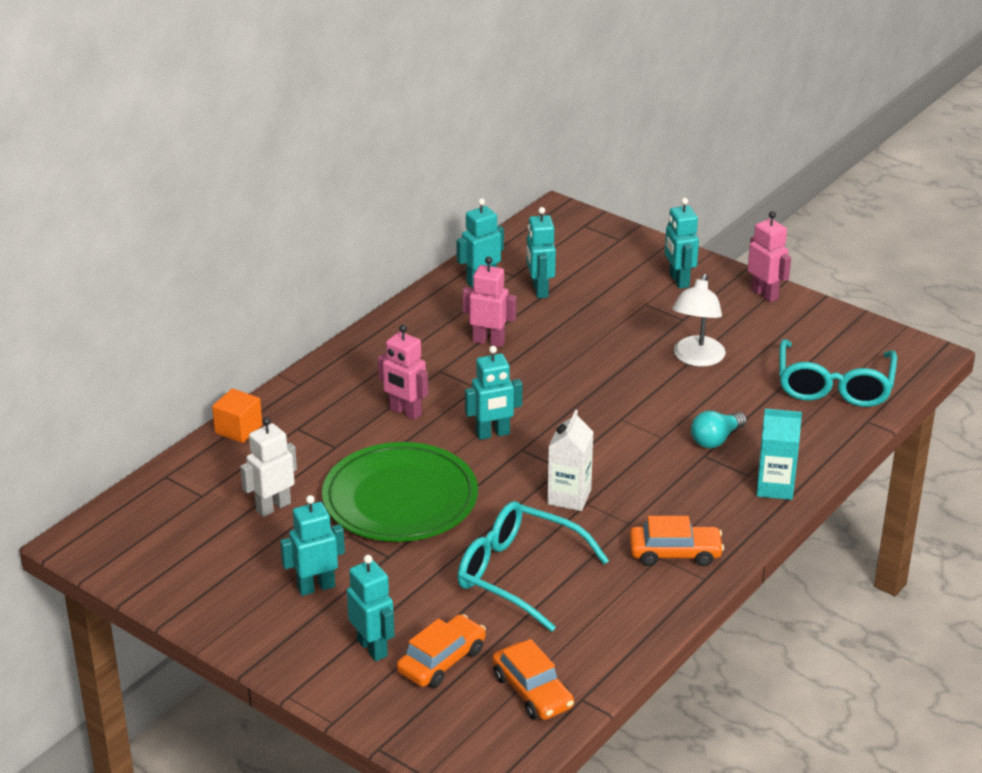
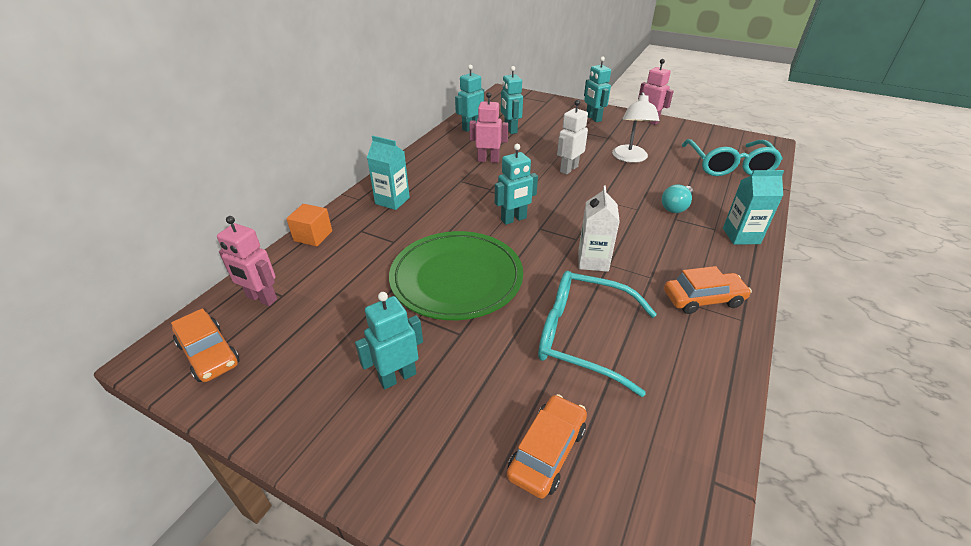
camera: 10 degrees left, 5 degrees up
(273, 507) = (347, 298): white robot -> white robot (568, 169)
(342, 391) = (392, 201): none -> turquoise carton
(372, 648) = (470, 445): turquoise robot -> none
(405, 412) = (443, 210): pink robot -> pink robot (261, 298)
(532, 691) = (657, 479): orange car -> orange car (209, 354)

